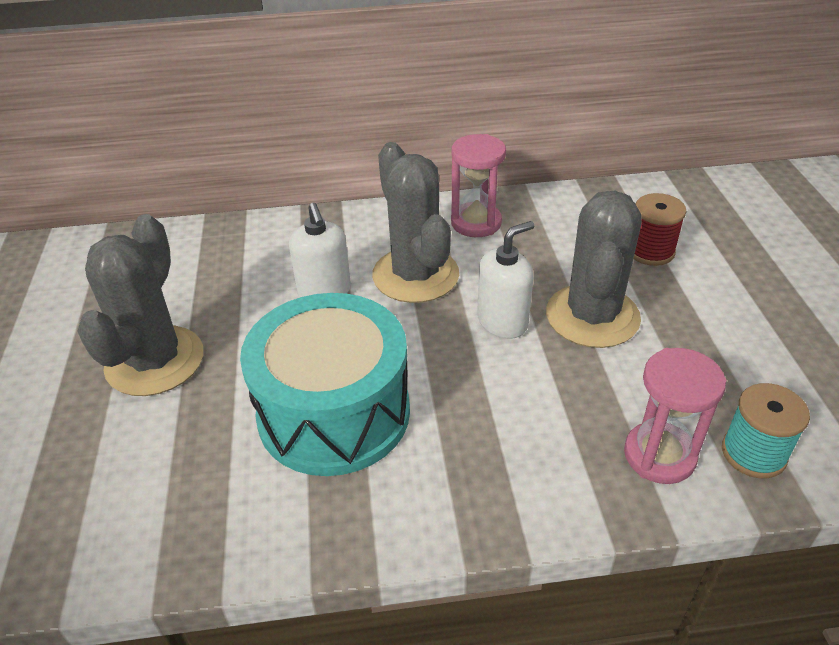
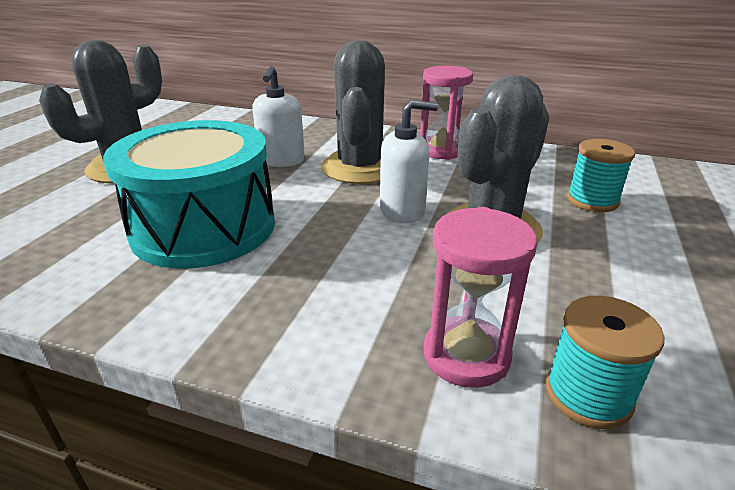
camera: 25 degrees right, 10 degrees down
(650, 251) = (592, 201): red spool -> turquoise spool

